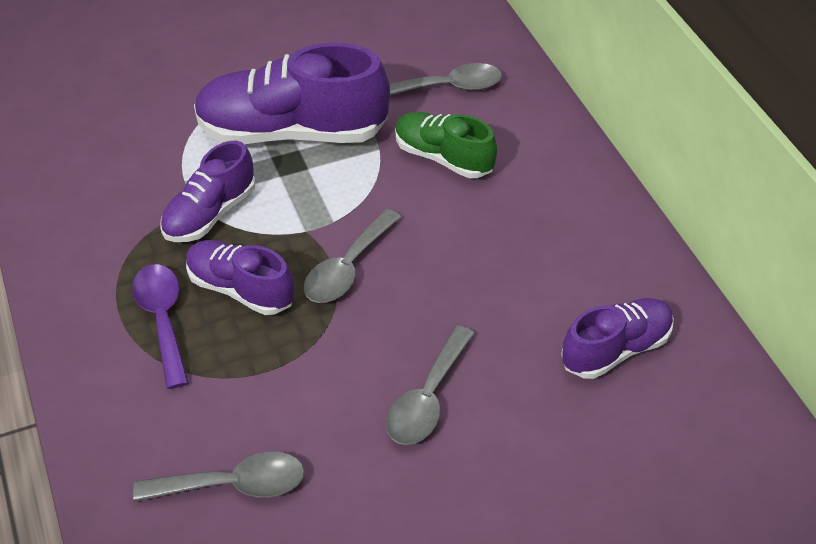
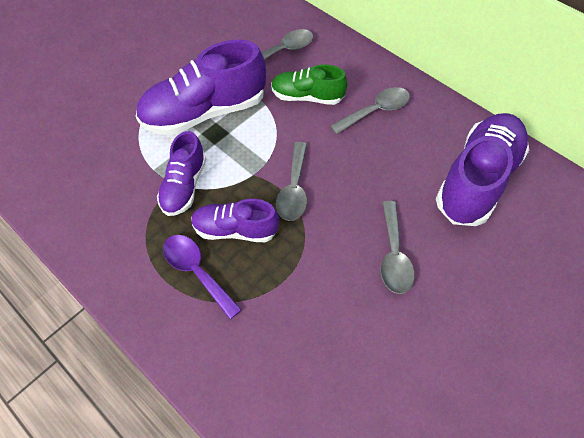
camera: 25 degrees left, 10 degrees up
(234, 485) = (312, 367): grey spoon -> grey spoon (376, 111)
(615, 349) = (477, 180): purple shoe -> purple shoe, size x1.72

